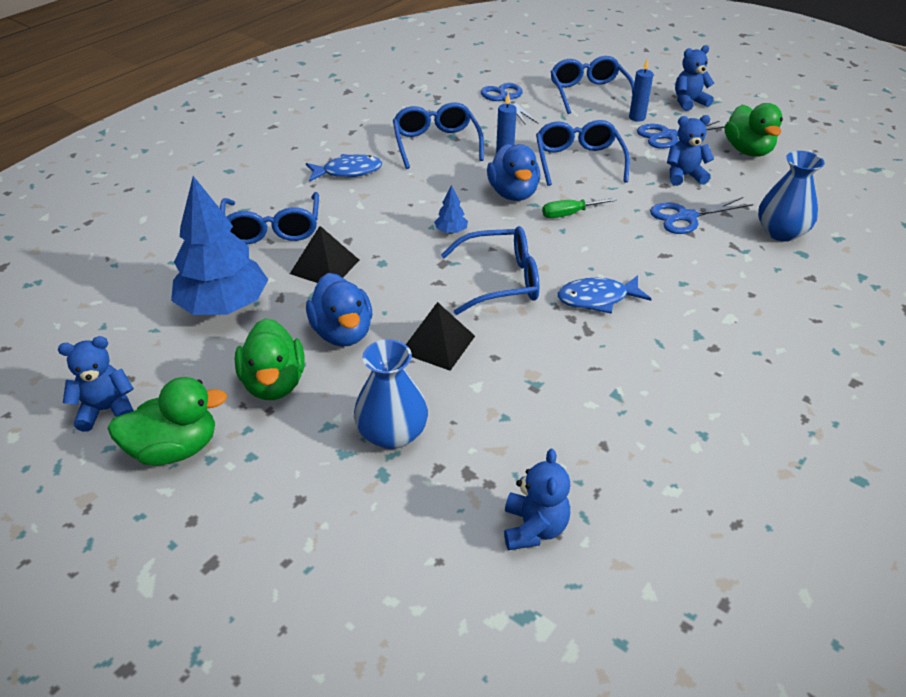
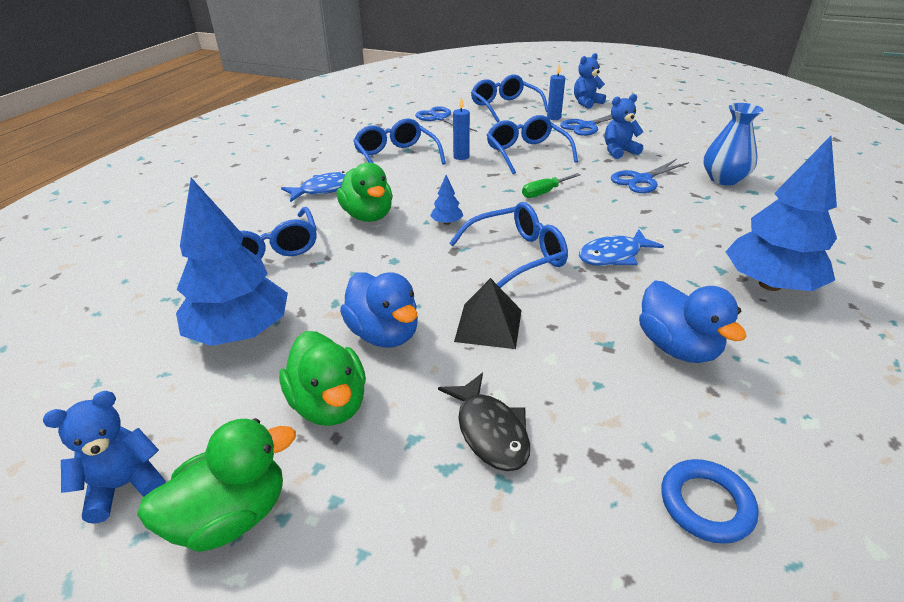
camera: 15 degrees left, 5 degrees down
(324, 266) = (336, 274): black pyramid -> none
(392, 433) = (490, 431): blue vase -> black fish
(513, 193) = (486, 184): blue duck -> blue duck (677, 347)
(534, 528) = (706, 504): blue teddy bear -> blue ring
(736, 360) = (769, 284): none -> blue tree
(748, 151) = (654, 128): green duck -> green duck (368, 216)

